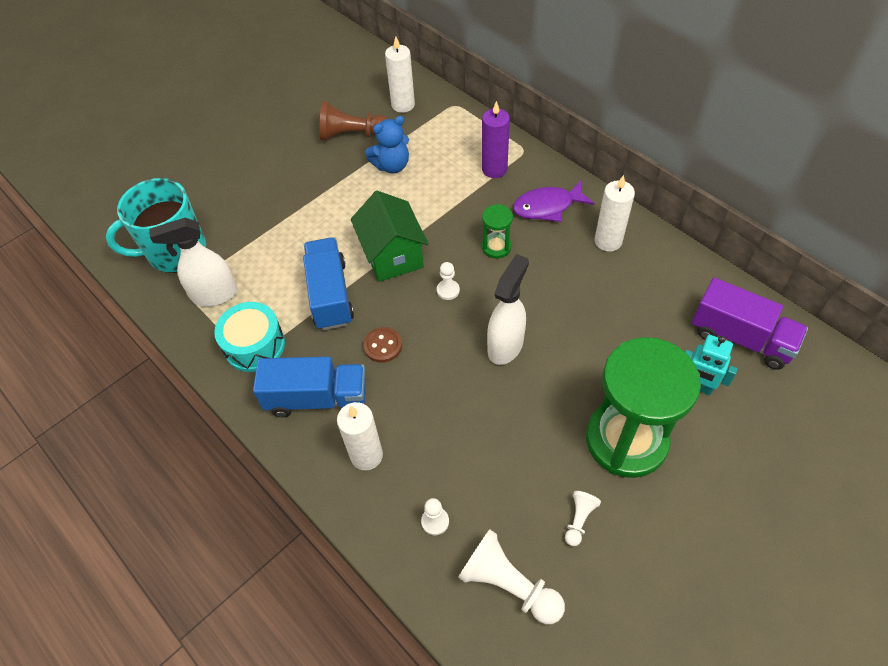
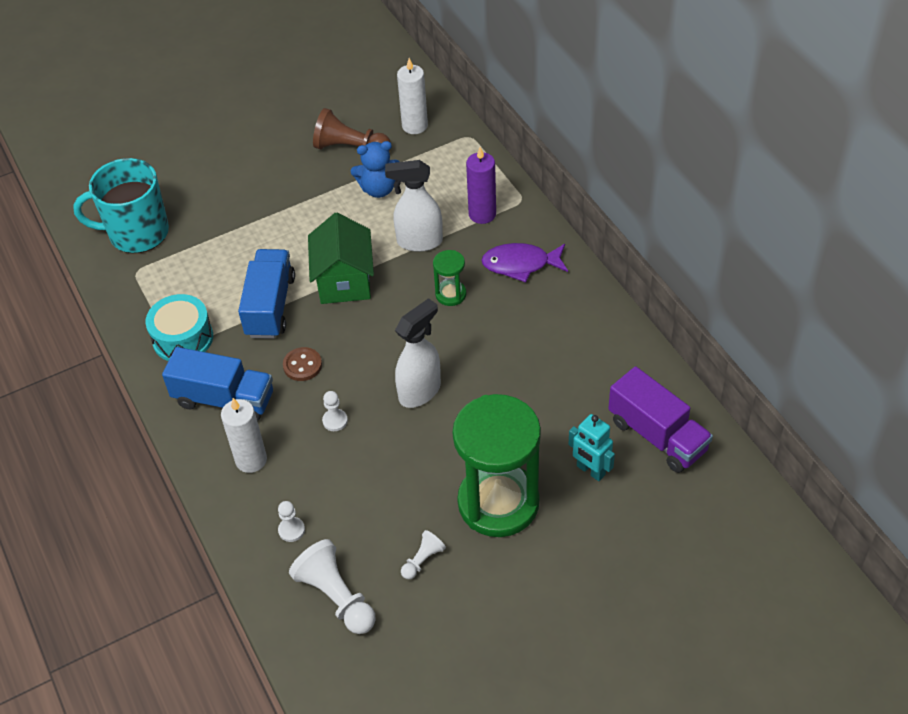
camera: 15 degrees right, 5 degrees down
(214, 295) = (161, 283): white spray bottle -> white spray bottle (419, 242)
(448, 290) = (385, 326): white pawn -> white pawn (335, 421)
(608, 241) = (567, 312): white candle -> none

